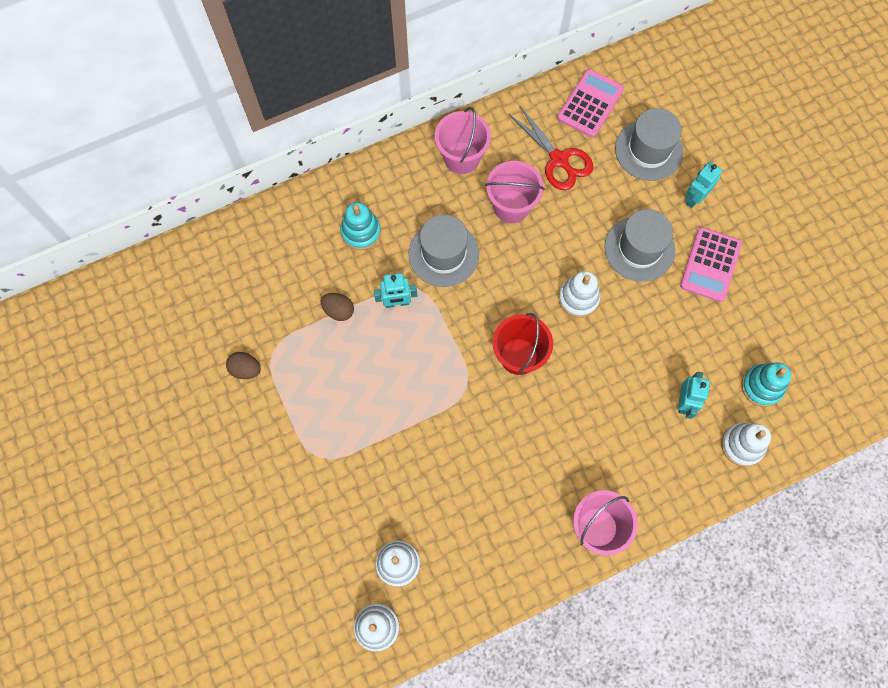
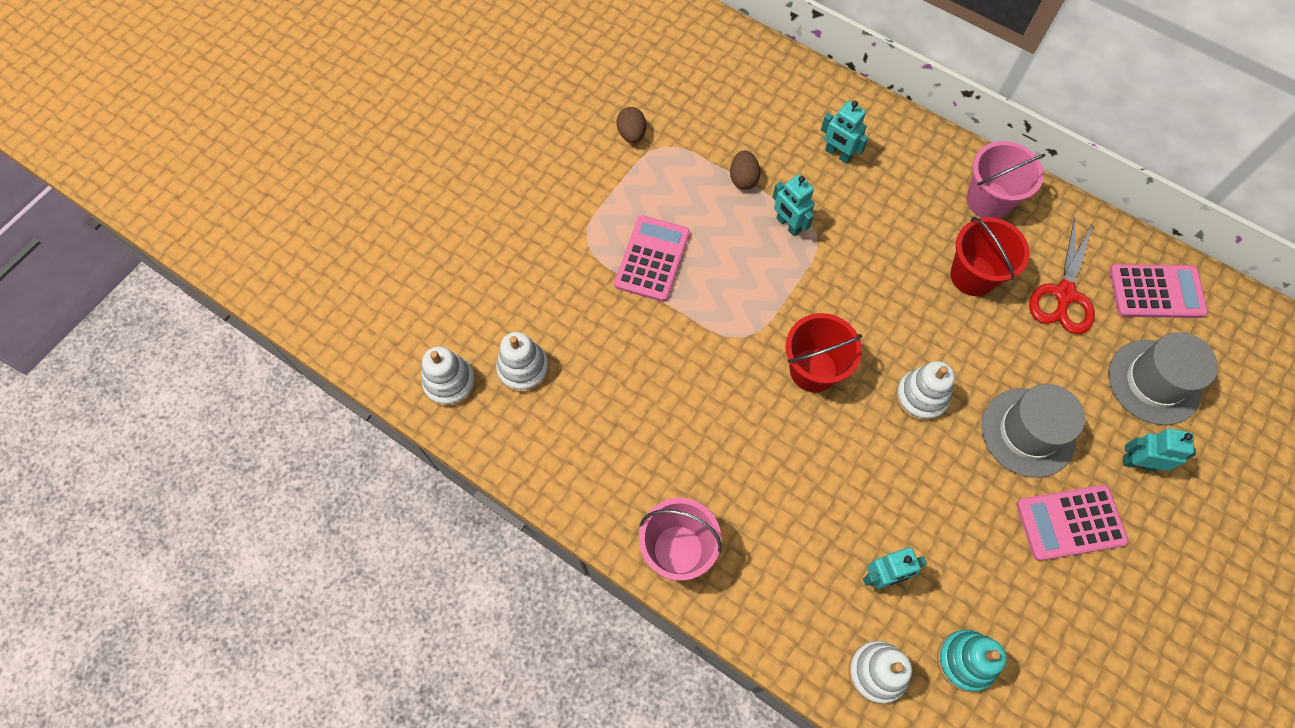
camera: 60 degrees right, 5 degrees down
(361, 232) = (837, 154): turquoise stacking toy -> turquoise robot
(365, 416) = (652, 259): none -> pink calculator
(443, 254) = (871, 239): grey hat -> none
(511, 206) = (973, 275): pink bucket -> red bucket

